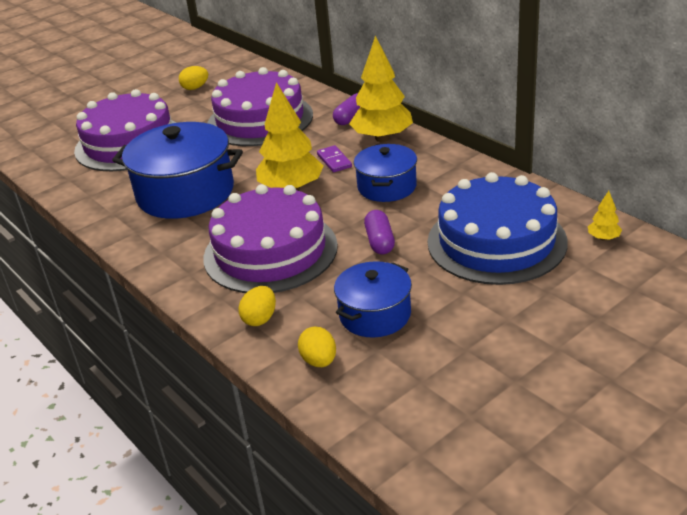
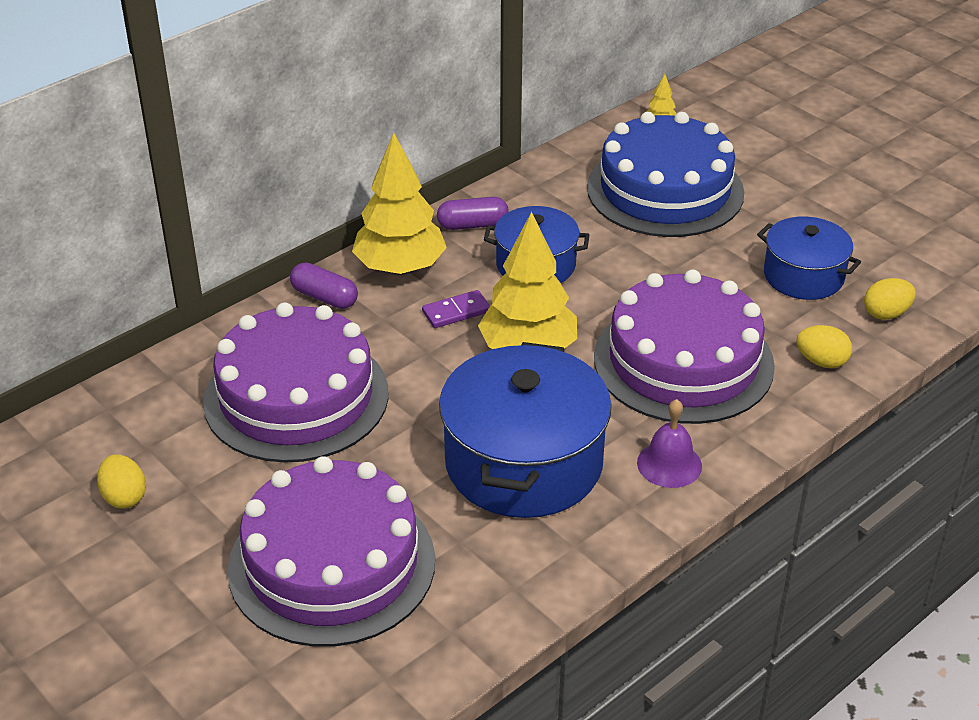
camera: 95 degrees left, 5 degrees up
(168, 246) = (669, 464): none -> purple bell
(380, 241) = (663, 271): purple capsule -> purple capsule (472, 225)

